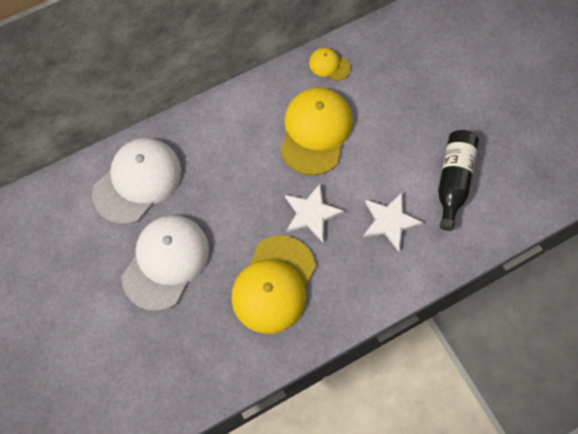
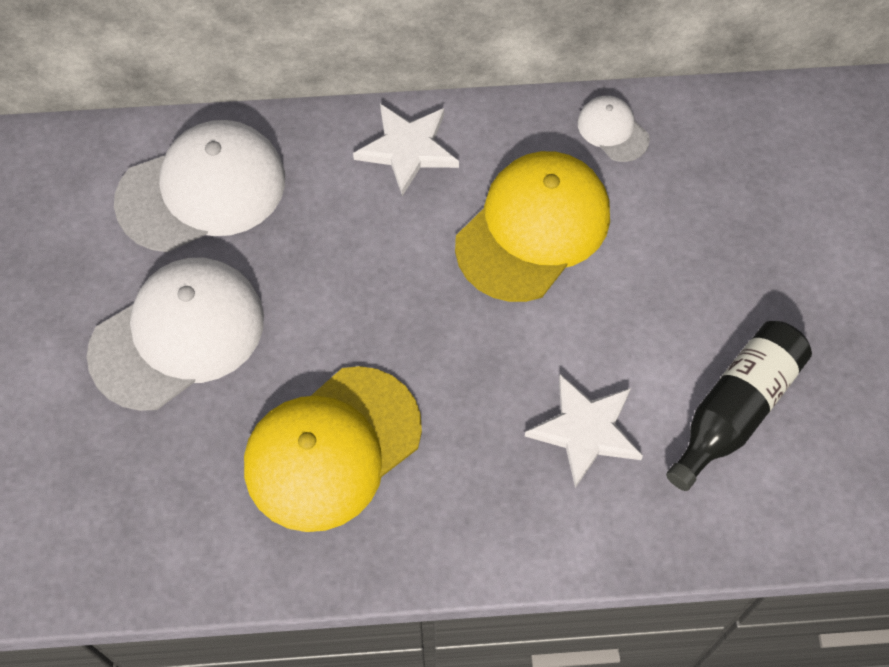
camera: 25 degrees right, 5 degrees down
(311, 214) = (456, 359): white star -> white star (407, 149)
(329, 65) = (612, 130): yellow cap -> white cap

